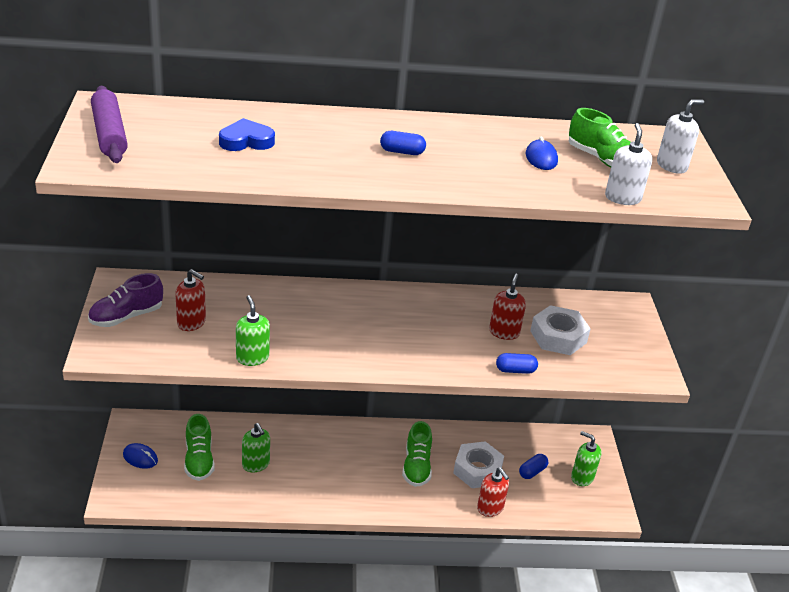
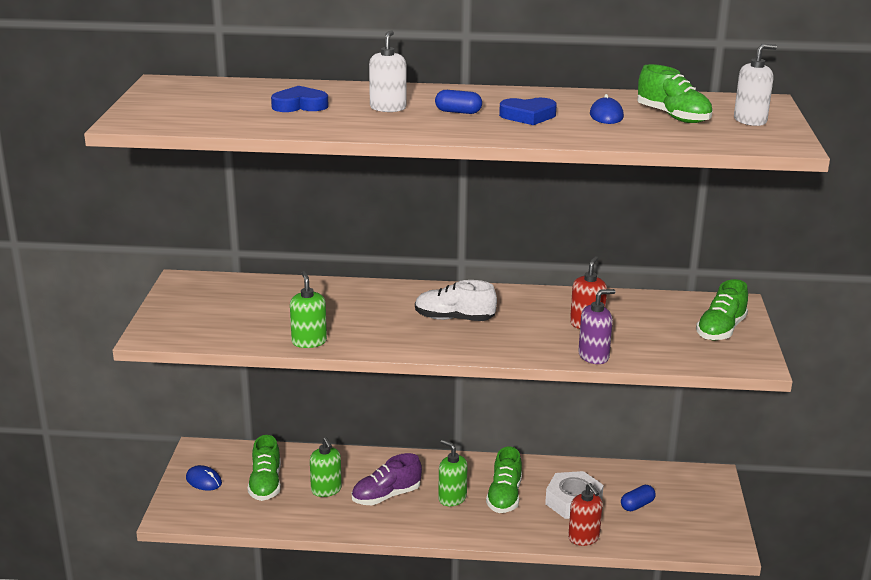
camera: 10 degrees right, 10 degrees down
(110, 134) = (165, 101): purple rolling pin -> none
(126, 316) = (185, 307): purple shoe -> purple shoe (386, 496)
(191, 322) = (251, 313): red soap dispenser -> none
(383, 327) = (454, 319): none -> white shoe
(469, 158) = (528, 116): none -> blue heart
(515, 370) = (594, 356): blue capsule -> purple soap dispenser
(558, 337) = (647, 329): white nut -> none
(582, 477) = (695, 512): green soap dispenser -> green soap dispenser (452, 498)
(622, 198) = (687, 143): white soap dispenser -> white soap dispenser (388, 108)
(622, 336) = (721, 330): none -> green shoe

